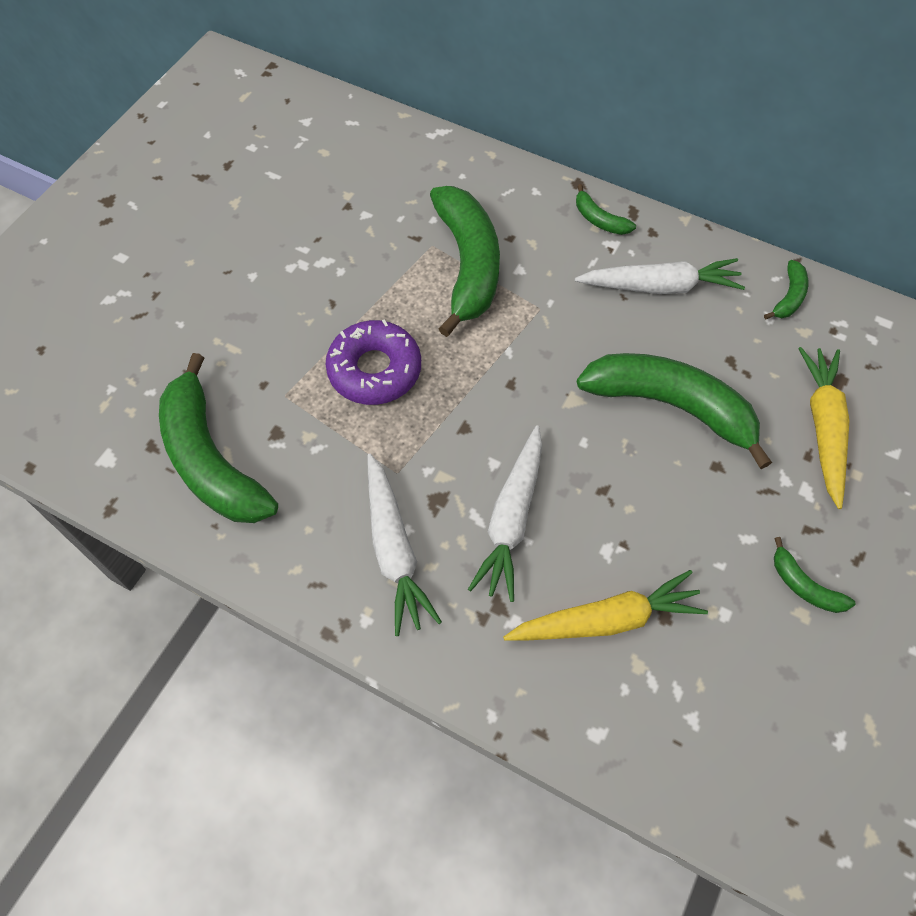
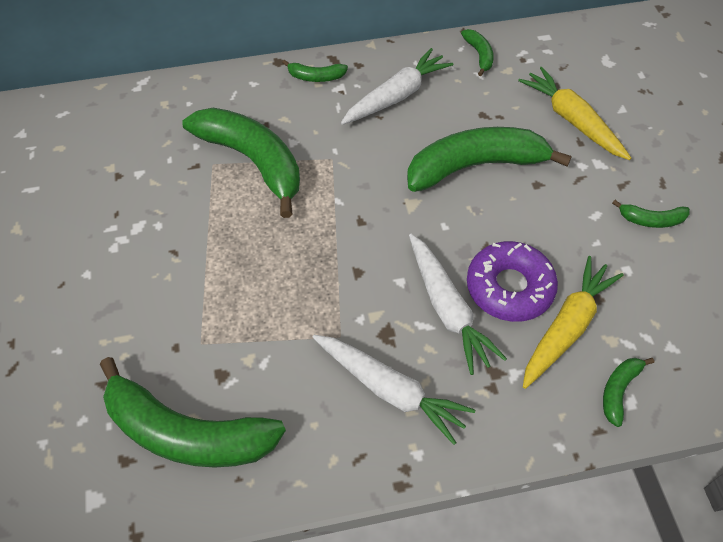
camera: 40 degrees left, 5 degrees down
(374, 370) = (254, 277): purple donut -> purple donut (509, 287)
(597, 714) = (618, 390): none -> green banana

